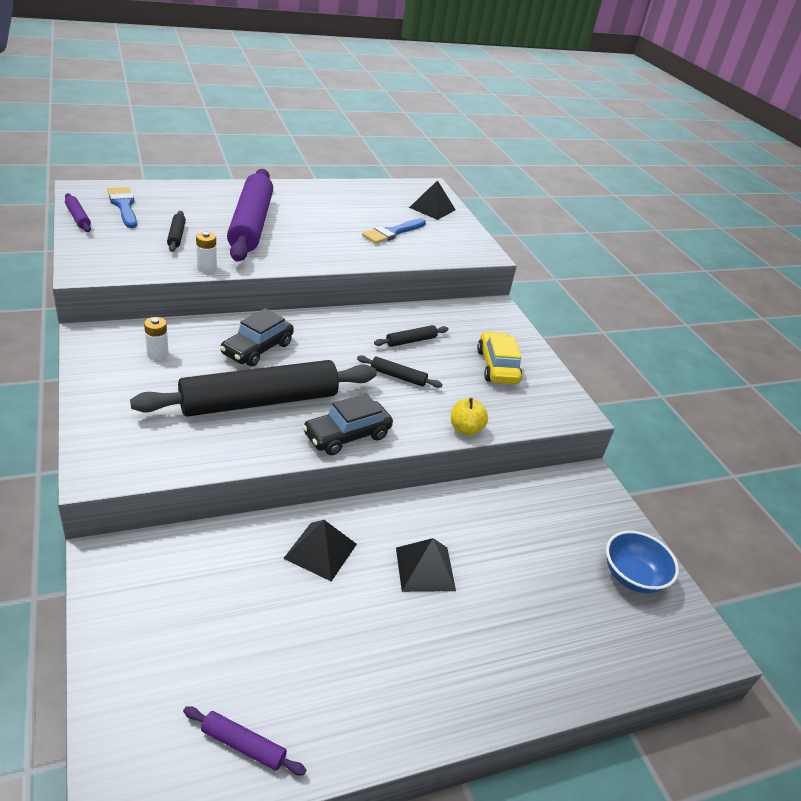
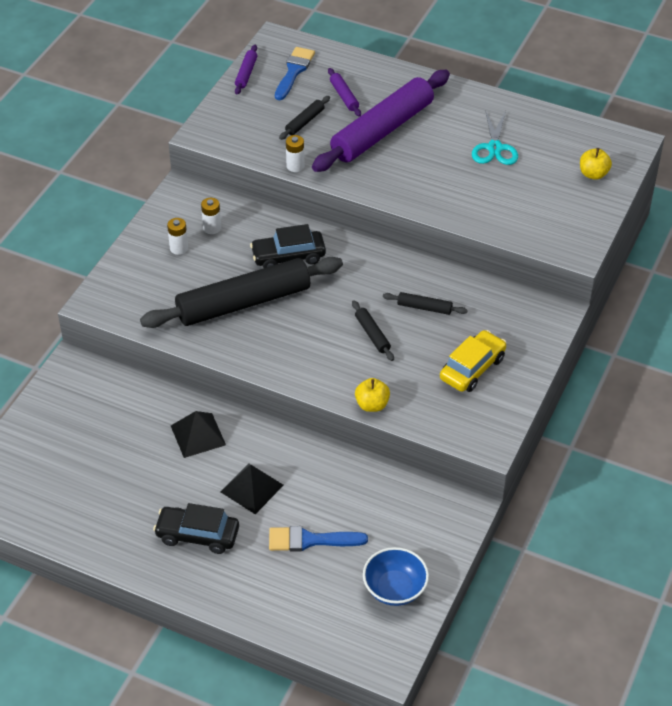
camera: 50 degrees right, 10 degrees up
(141, 383) = (179, 248): none -> white battery
(243, 745) = (48, 511): purple rolling pin -> purple rolling pin (344, 96)
(259, 401) = (243, 302): black rolling pin -> black rolling pin turned 45 degrees counterclockwise
(347, 435) = (275, 361): black car -> black car (197, 535)
(349, 212) = (494, 148): none -> turquoise scissors
(392, 233) = (508, 189): blue brush -> blue brush (310, 540)
(432, 208) = (593, 174): black pyramid -> yellow apple

